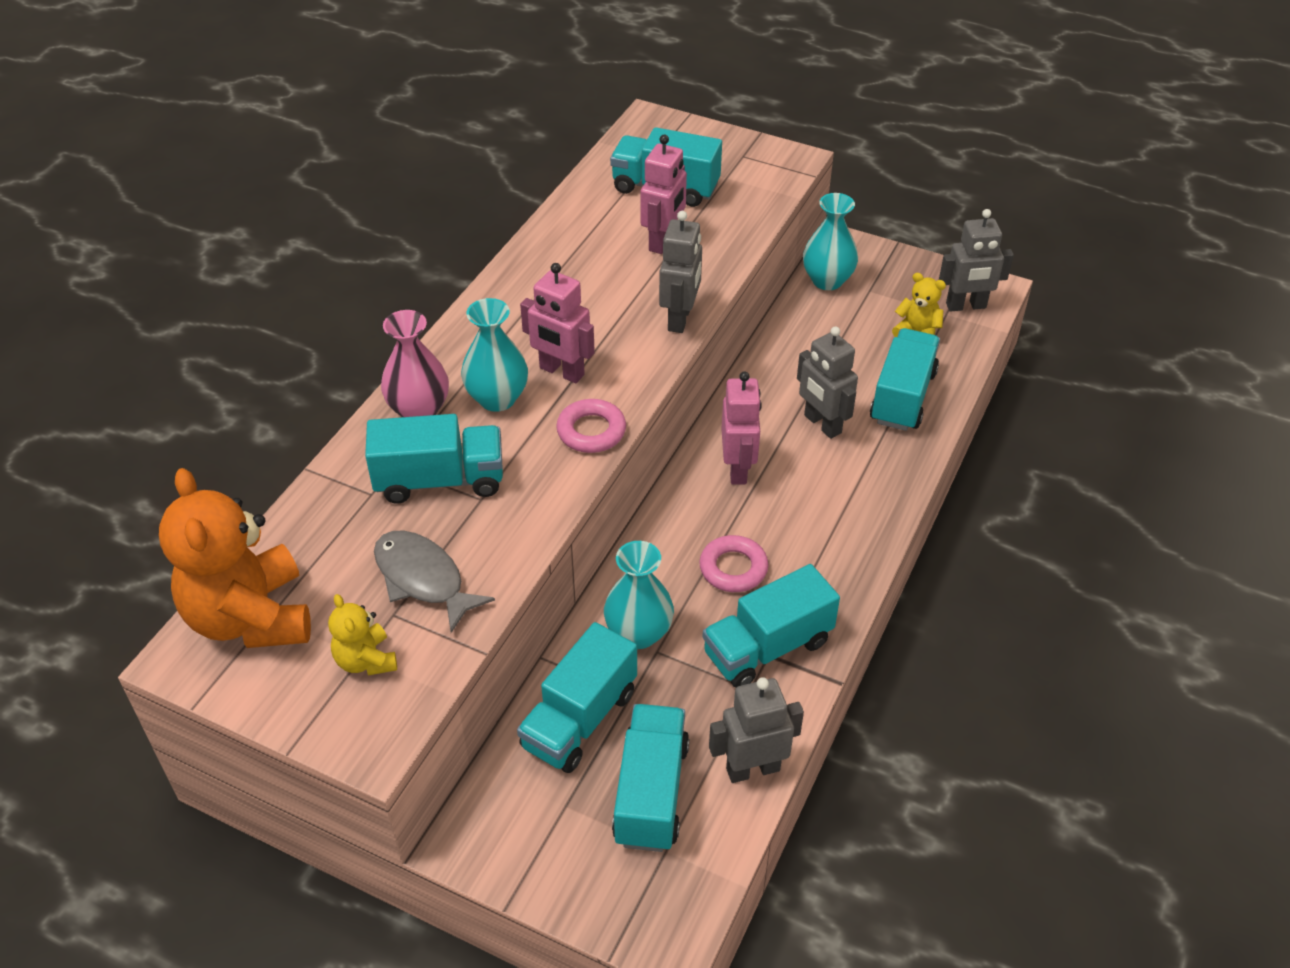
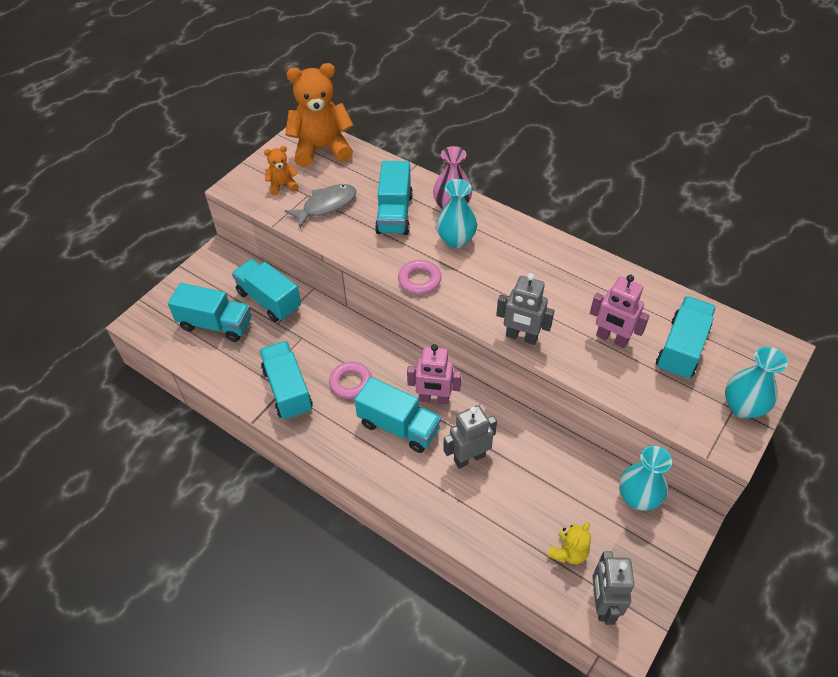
camera: 100 degrees right, 5 degrees up
(366, 660) = (282, 185): yellow teddy bear -> orange teddy bear
(561, 372) = (475, 270): pink robot -> none
(638, 633) = (316, 331): turquoise vase -> turquoise vase (742, 407)
(752, 769) = (212, 369): grey robot -> none
(902, 397) = (491, 520): turquoise truck -> turquoise truck (398, 426)

